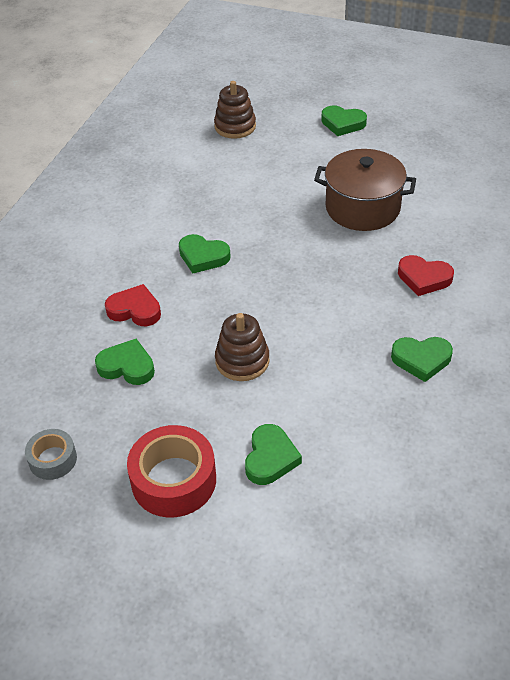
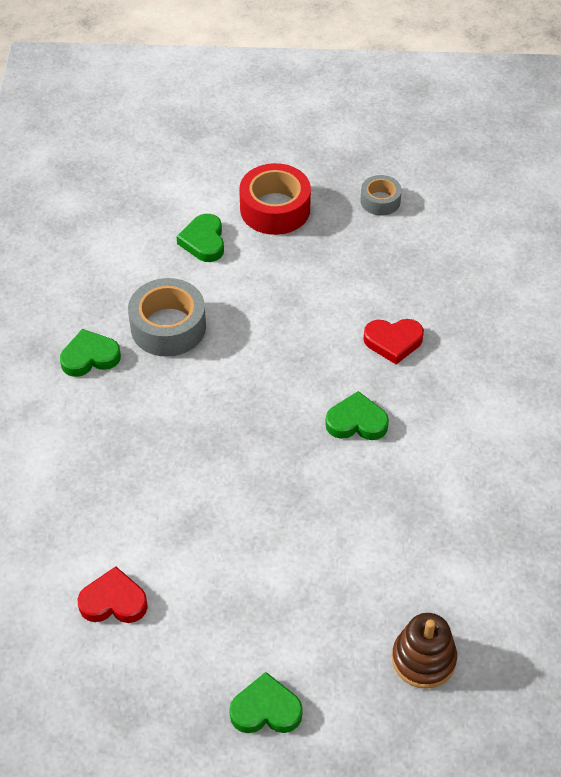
camera: 160 degrees right, 5 degrees up
(127, 366) = (366, 286): green heart -> none
(242, 361) = (262, 316): brown stacking toy -> none
(337, 371) = (168, 327): none -> grey tape
(362, 208) = (194, 542): brown pot -> none
(424, 278) = (101, 453): red heart -> red heart (113, 601)

